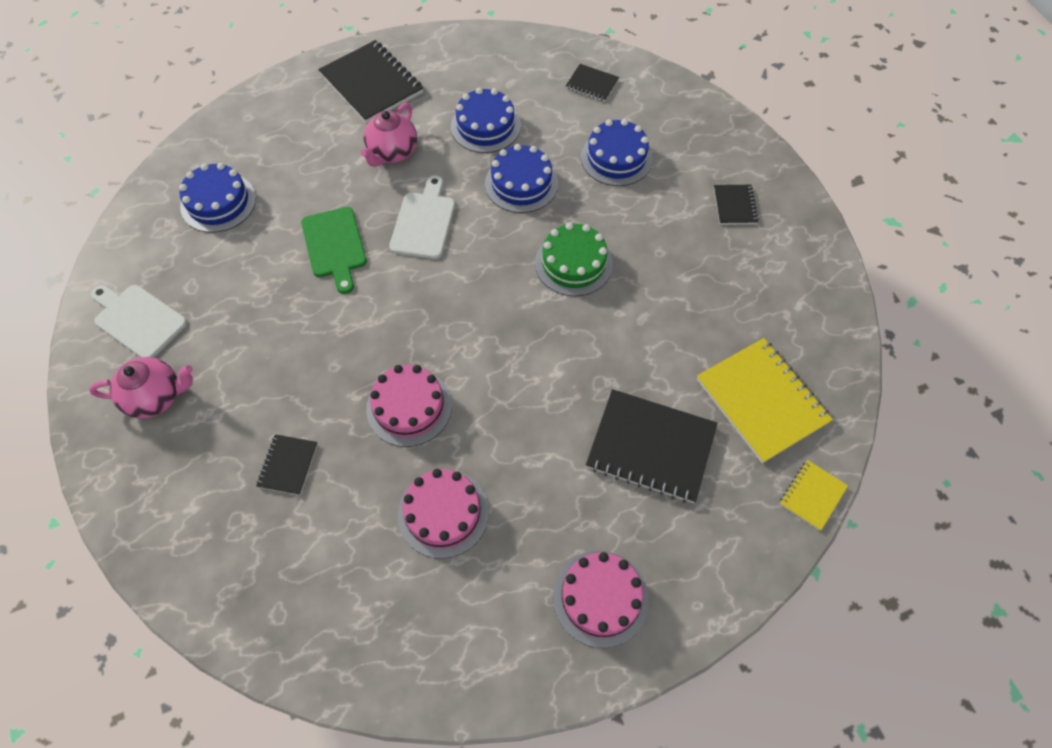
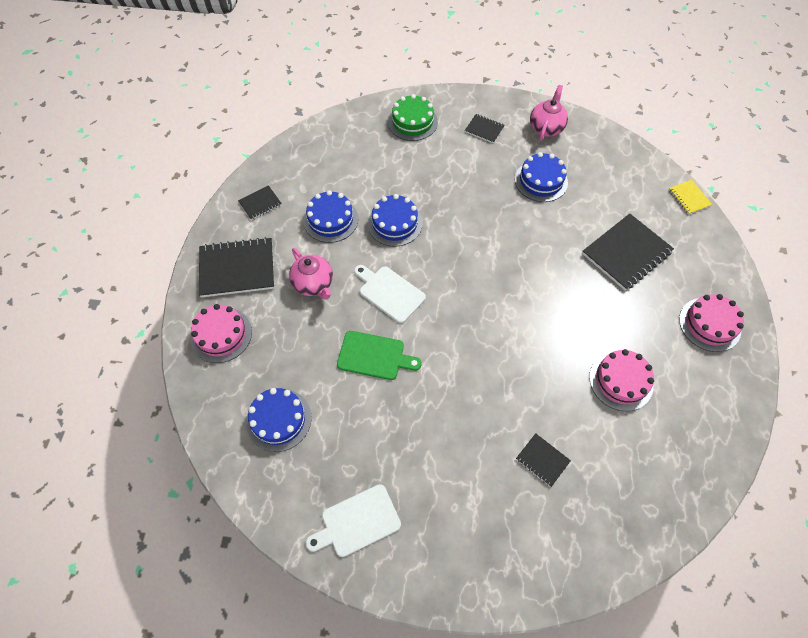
camera: 60 degrees left, 0 degrees up
(156, 397) = (438, 532): pink teapot -> pink teapot (546, 128)
(409, 407) = (534, 366): pink cake -> pink cake (221, 335)
(573, 263) = (476, 227): green cake -> green cake (412, 122)
(592, 84) = (338, 147): black notebook -> black notebook (260, 203)
(616, 158) = (409, 165): blue cake -> blue cake (541, 181)
(761, 401) = (622, 188): yellow notebook -> none

